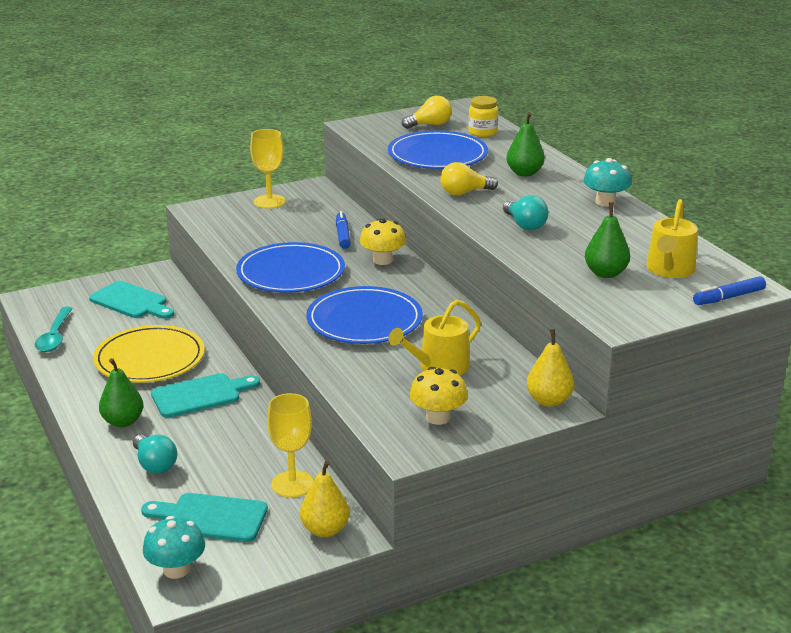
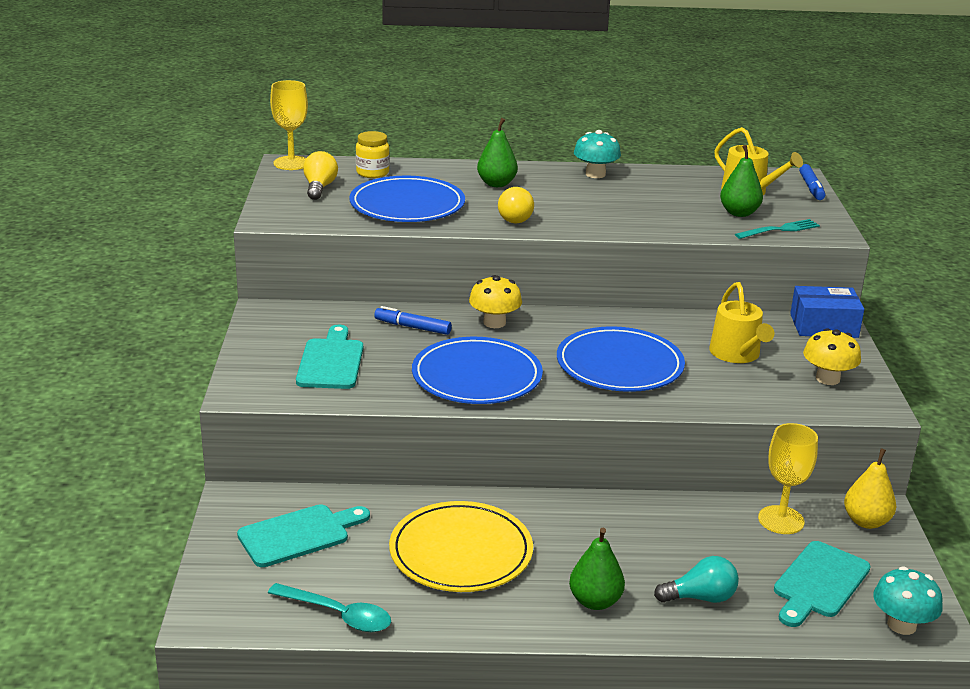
camera: 65 degrees left, 0 degrees up
(200, 395) = (572, 535): turquoise cutting board -> turquoise cutting board (331, 361)
(269, 201) = (274, 345): yellow goblet -> yellow goblet (291, 163)
(524, 225) = (615, 214): turquoise light bulb -> none
(549, 401) = (824, 325): yellow pear -> blue box
(591, 297) = (779, 230): none -> turquoise fork

